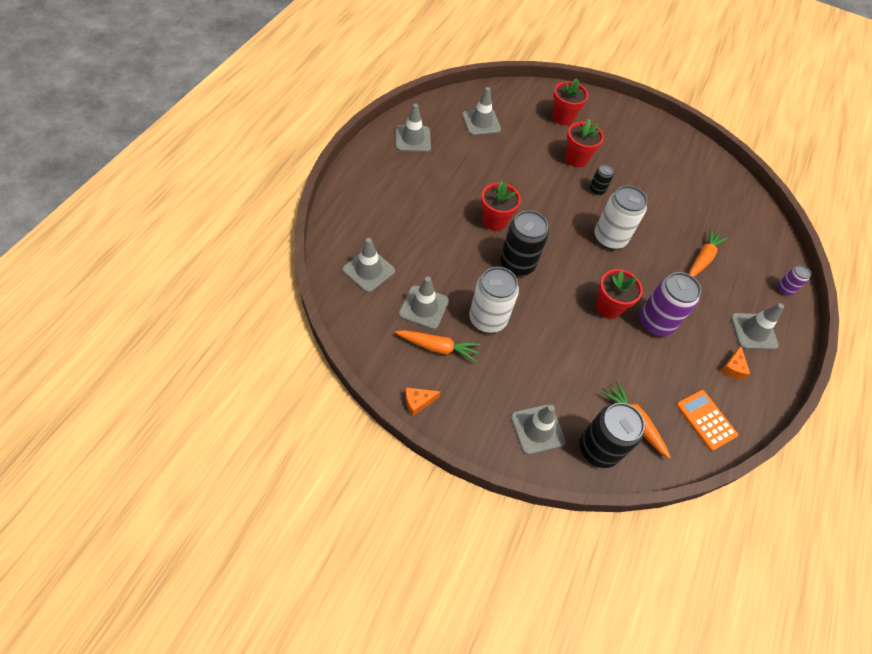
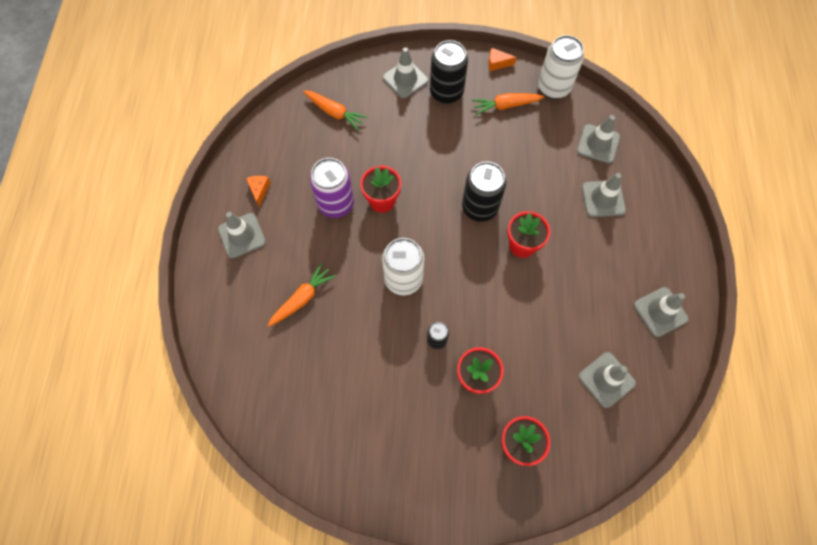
camera: 165 degrees right, 10 degrees up
(418, 402) = (497, 63): orange cheese -> orange cheese turned 135 degrees counterclockwise
(424, 307) = (535, 132): grey traffic cone -> grey traffic cone (603, 199)
(487, 319) = (480, 144): white can -> white can (553, 88)
(598, 449) = (356, 84): black can -> black can (446, 92)
(702, 259) = (302, 299): orange carrot -> orange carrot turned 150 degrees counterclockwise
(705, 420) = (278, 136): orange calculator -> none
(784, 289) = (211, 300): purple can -> none

